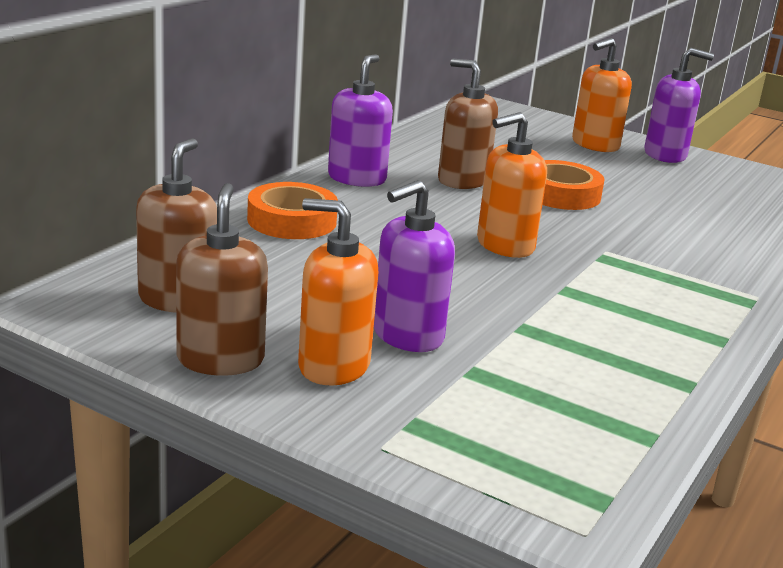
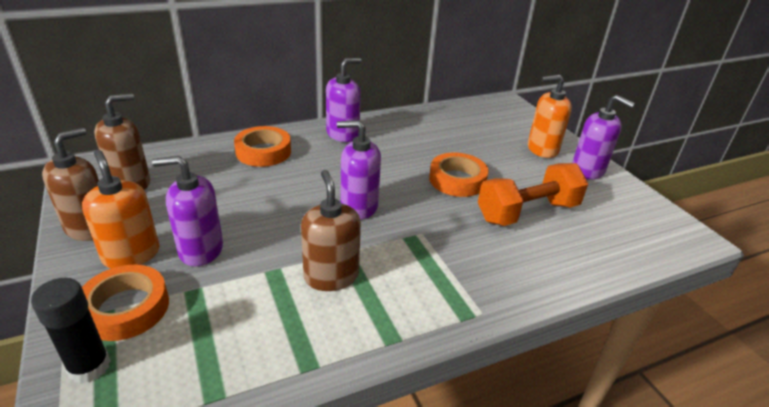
camera: 35 degrees right, 10 degrees up
(427, 411) = (126, 308): none -> orange tape
(462, 181) = (405, 152): brown soap dispenser -> brown soap dispenser (331, 276)
(488, 468) = (89, 367): none -> black glue stick
(505, 245) = (359, 207): orange soap dispenser -> purple soap dispenser
(669, 205) = (527, 212): none -> orange dumbbell

